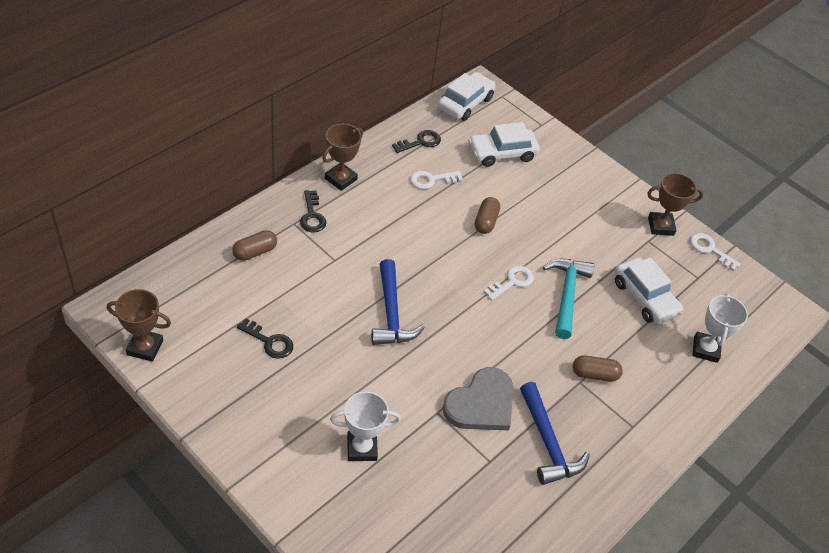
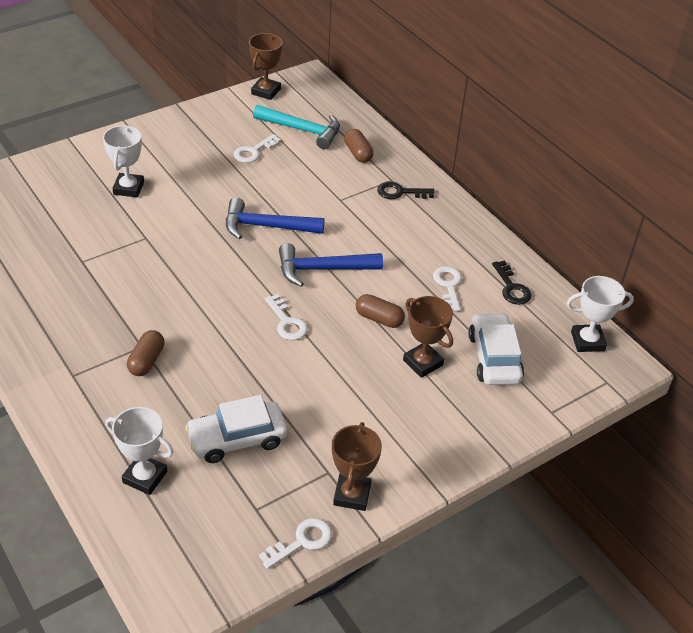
camera: 105 degrees right, 5 degrees down
(269, 342) = (253, 152): black key -> white key
(341, 179) = (451, 217): brown trophy -> brown trophy (423, 363)
(465, 103) = (587, 341): white car -> white trophy
(481, 403) = (144, 268): grey heart -> none
(547, 442) = (83, 304): blue hammer -> blue hammer (322, 269)
(567, 295) = (258, 365): turquoise hammer -> turquoise hammer (302, 130)

